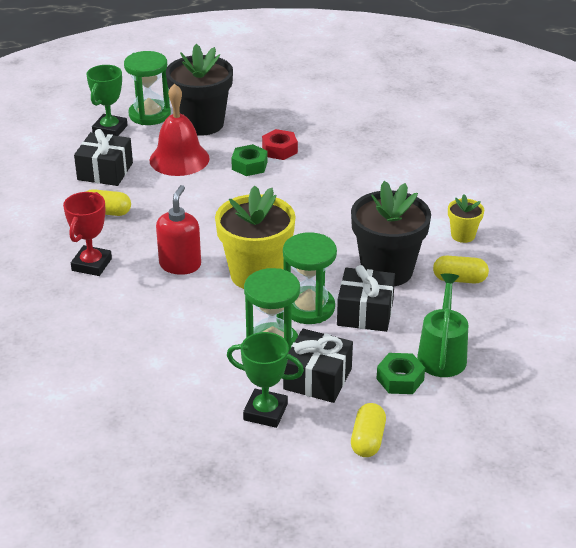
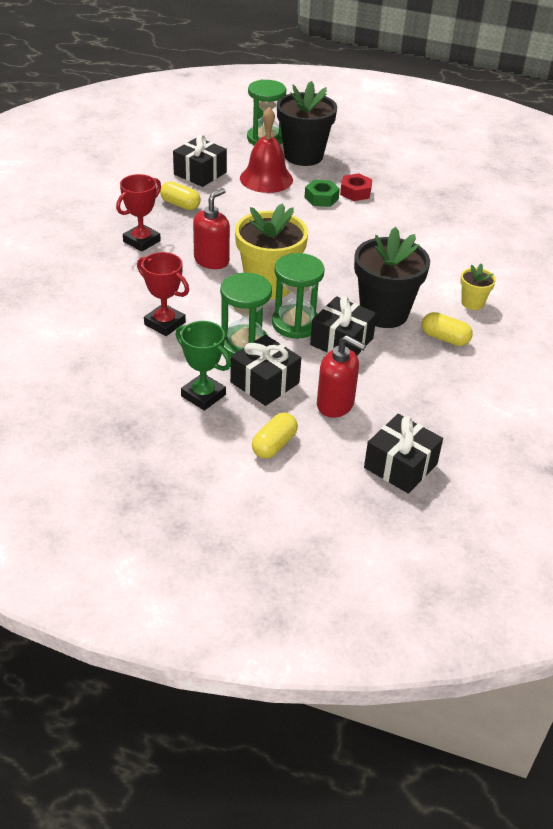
camera: 20 degrees right, 5 degrees up
(110, 130) = (225, 143): green trophy -> none
(176, 348) = (165, 323): none -> red trophy
(400, 379) = (335, 404): green nut -> red soap dispenser
(442, 355) = (386, 396): green watering can -> none
(498, 421) = (400, 466): none -> black gift

